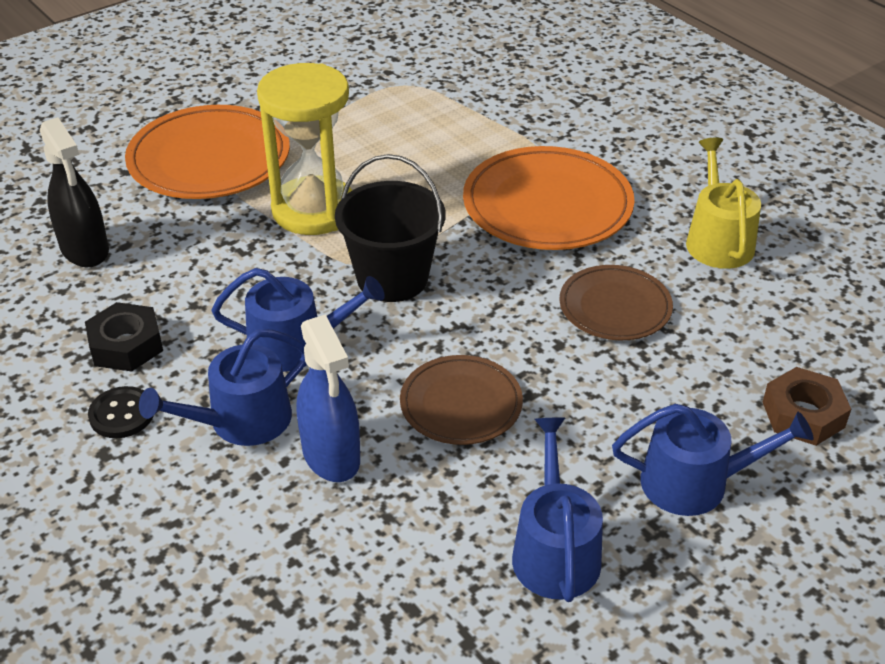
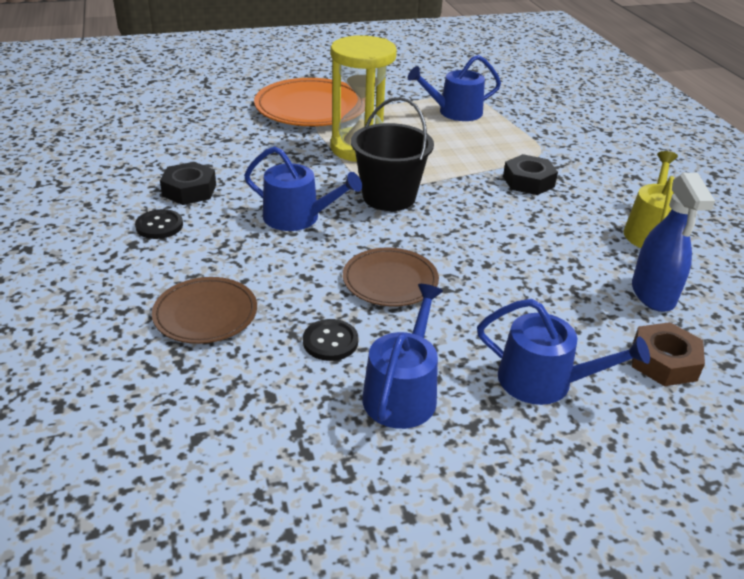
camera: 20 degrees right, 5 degrees down
(85, 250) = (201, 136): black spray bottle -> none
(241, 421) = (231, 250): blue watering can -> blue watering can (455, 112)
(331, 455) = (278, 286): blue spray bottle -> blue spray bottle (653, 294)
(438, 512) = (330, 341): none -> black button
(547, 205) = (528, 181): orange plate -> black nut
(615, 307) = (544, 253): brown plate -> brown plate (205, 314)

